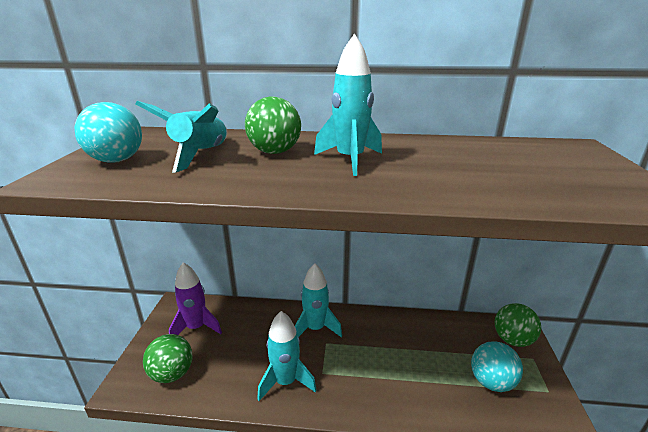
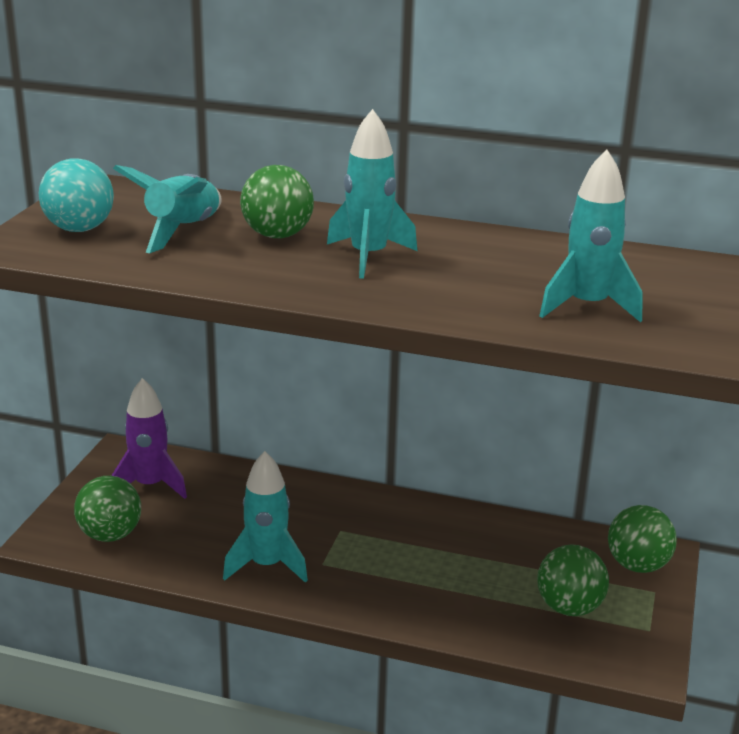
camera: 10 degrees right, 0 degrees up
(315, 328) = (330, 510): turquoise rocket -> turquoise rocket (587, 306)
(491, 382) = (569, 608): turquoise ball -> green ball

